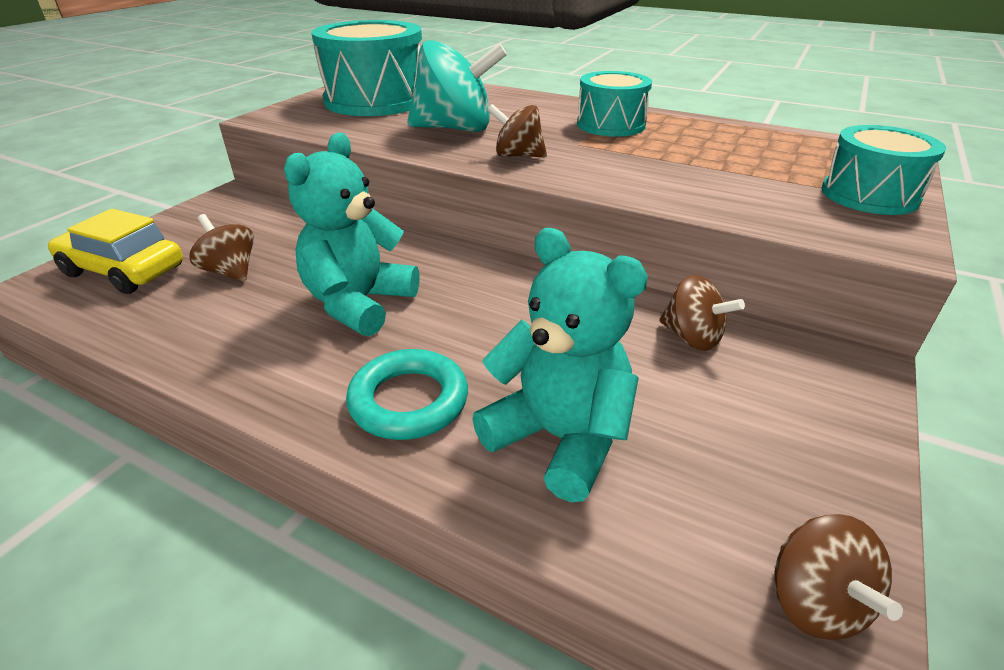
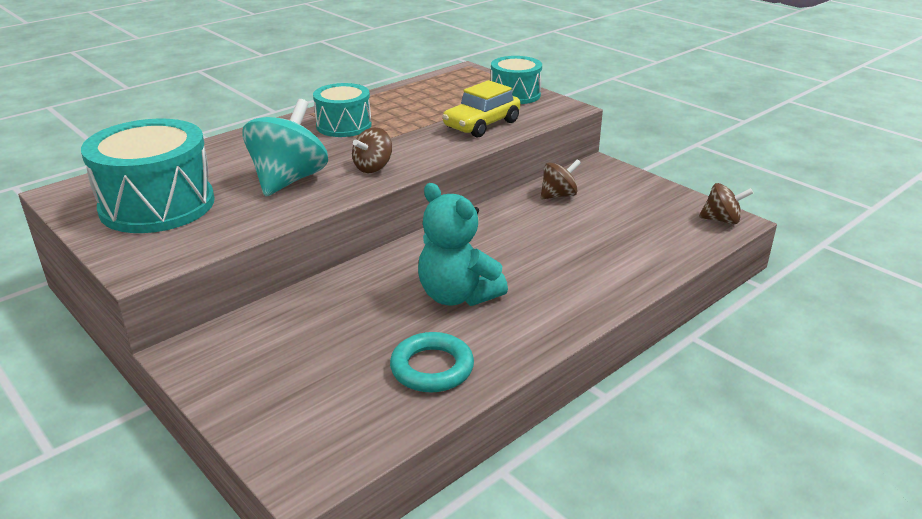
camera: 70 degrees left, 5 degrees down
(124, 271) = (315, 419): yellow car -> yellow car (482, 125)
(230, 271) = (363, 354): brown spinning top -> none
(409, 401) = (574, 289): turquoise ring -> turquoise ring (432, 368)
(559, 438) = (621, 250): turquoise teddy bear -> none

